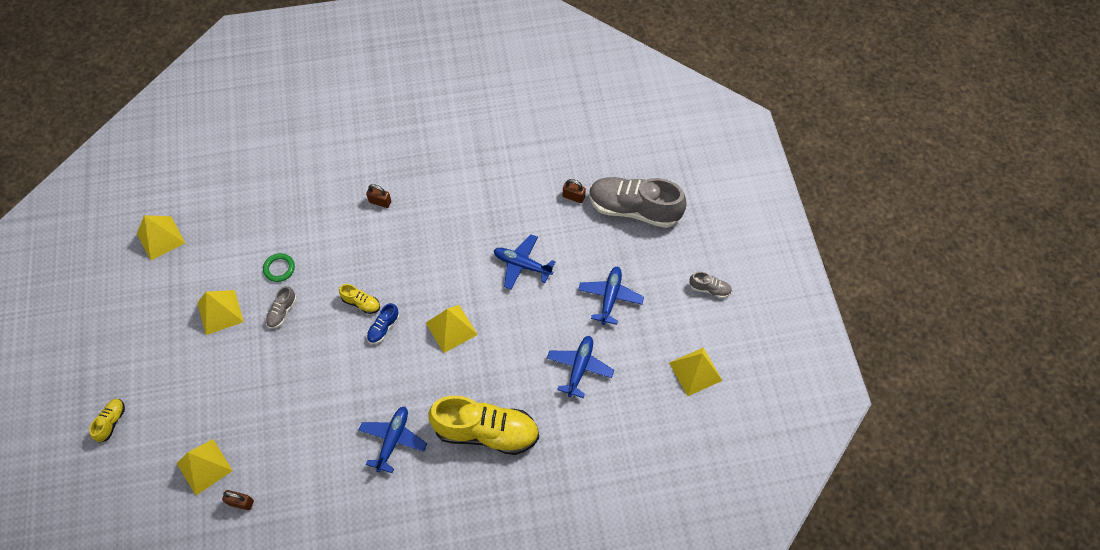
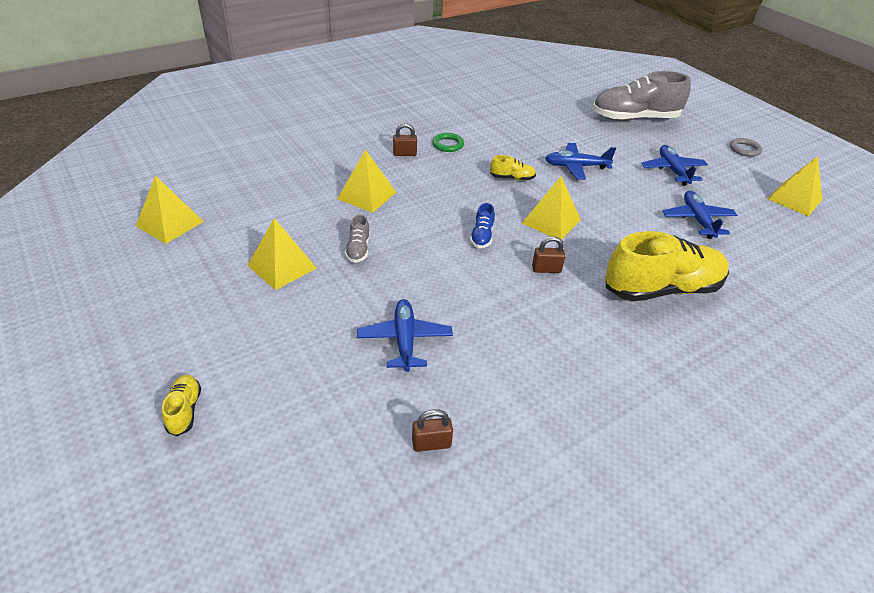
camera: 25 degrees left, 20 degrees down
(204, 467) = (353, 419): yellow pyramid -> yellow pyramid (367, 195)
(279, 268) = (331, 218): green ring -> green ring (448, 144)
(361, 303) = (442, 224): yellow shoe -> yellow shoe (512, 178)
(393, 440) = (571, 323): blue plane -> blue plane (405, 340)
(573, 197) = (578, 120): brown padlock -> brown padlock (546, 269)
(709, 289) = (744, 149): grey shoe -> grey ring

